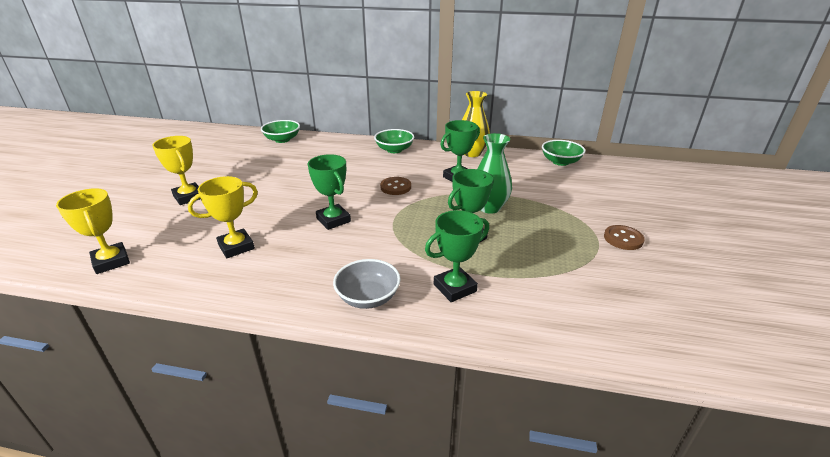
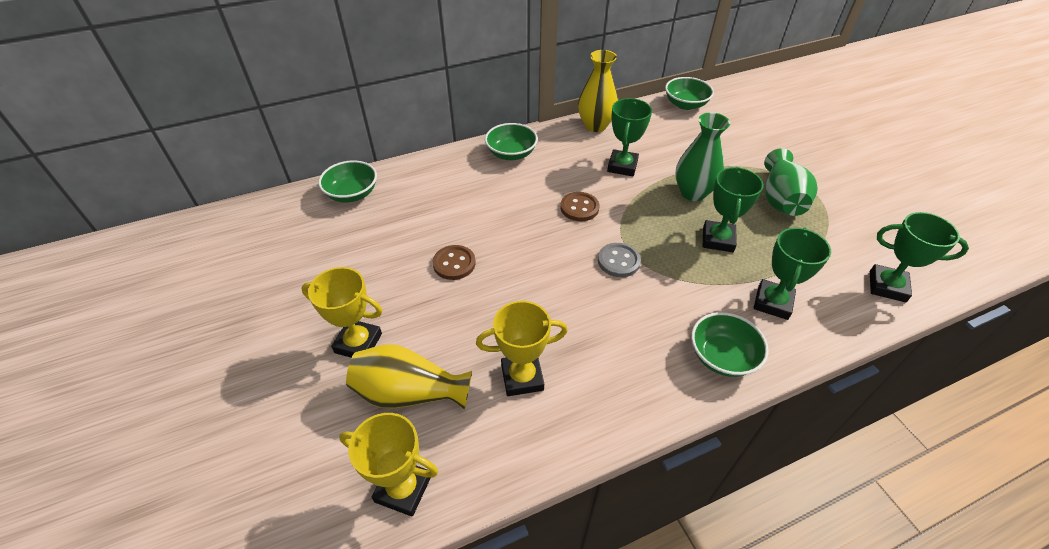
camera: 35 degrees left, 15 degrees up
(176, 226) = (409, 393): none -> yellow vase
(236, 247) = (522, 377): yellow trophy -> yellow trophy turned 60 degrees clockwise
(333, 220) = (574, 284): green trophy -> green trophy (887, 286)
(368, 297) = (722, 356): grey bowl -> green bowl
(378, 220) = (618, 261): none -> grey button
(559, 236) = (781, 199): none -> green vase
(623, 239) = (824, 178): brown button -> brown button (454, 263)

